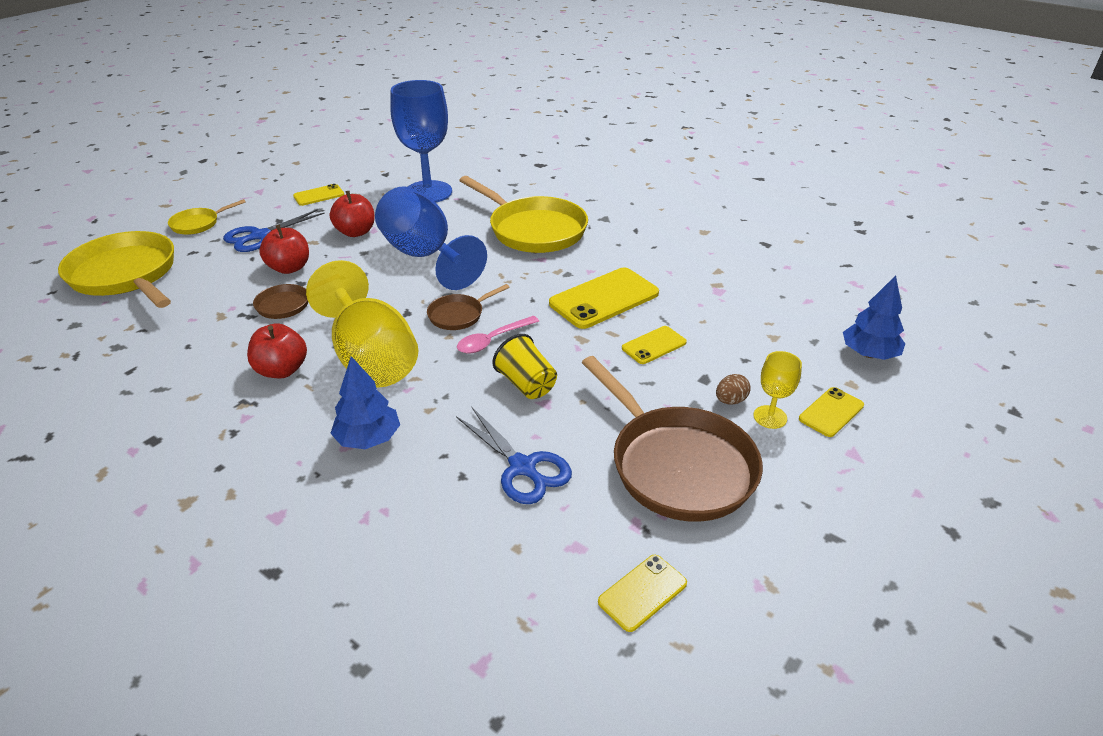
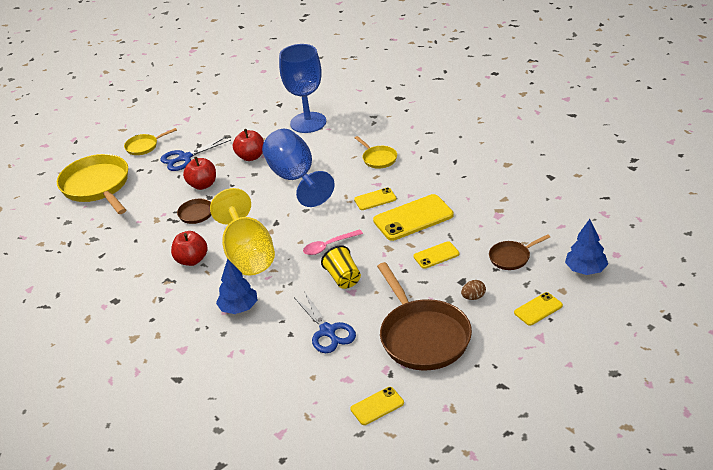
camera: 15 degrees right, 0 degrees up
(319, 195) = (228, 123): yellow phone -> yellow phone (375, 199)
(459, 315) = (310, 226): brown pan -> brown pan (512, 257)
(533, 230) = (378, 158): yellow pan -> yellow pan, size x0.48
(770, 417) = (495, 310): yellow goblet -> none

